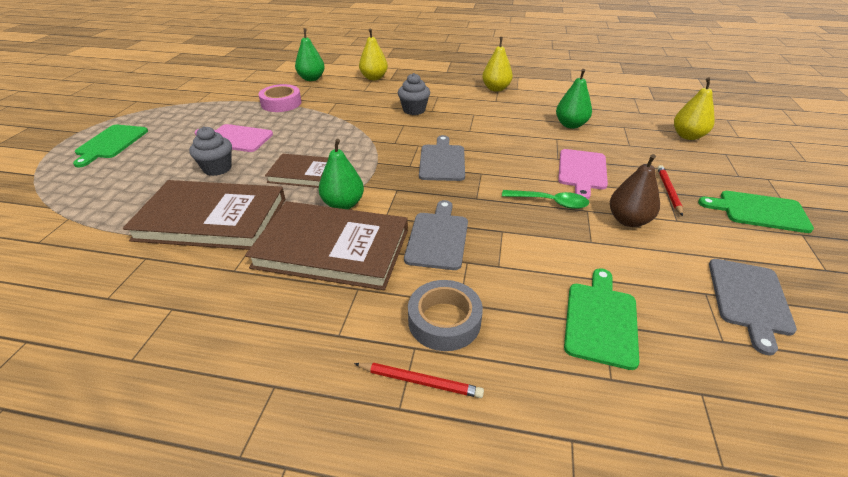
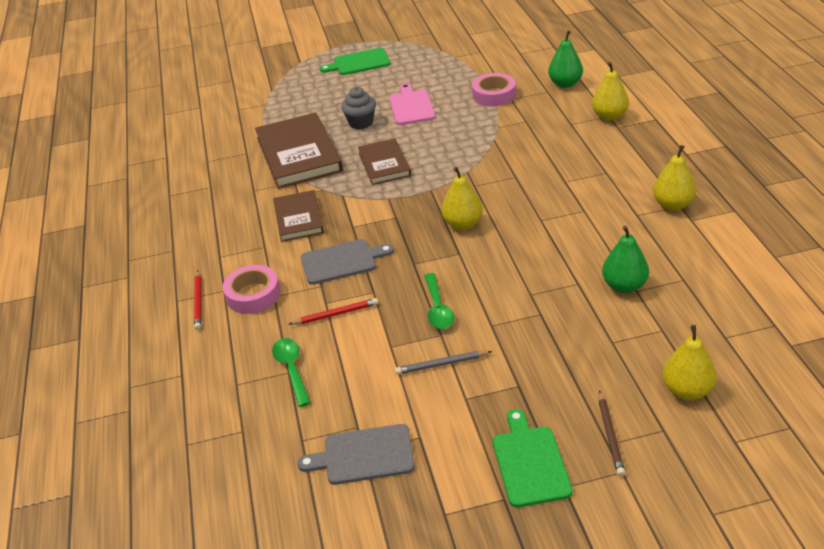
camera: 70 degrees right, 0 degrees up
(332, 248) = (298, 218): brown book -> brown book, size x0.59
(343, 204) = (355, 200): green pear -> none
(414, 110) = (554, 170): grey cupcake -> none
(442, 161) = (463, 224): grey cutting board -> yellow pear
(444, 321) = (253, 295): grey tape -> pink tape
(582, 171) = (515, 317): pink cutting board -> none
(601, 320) = (291, 369): green cutting board -> green spoon
(628, 220) = (441, 364): brown pear -> grey pencil
(668, 191) = (521, 386): red pencil -> red pencil (336, 314)
(730, 172) = (610, 435): none -> brown pencil

